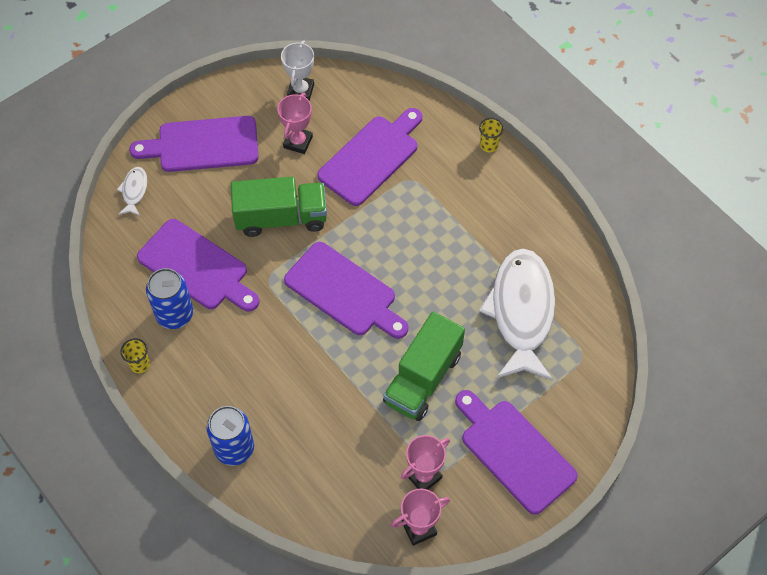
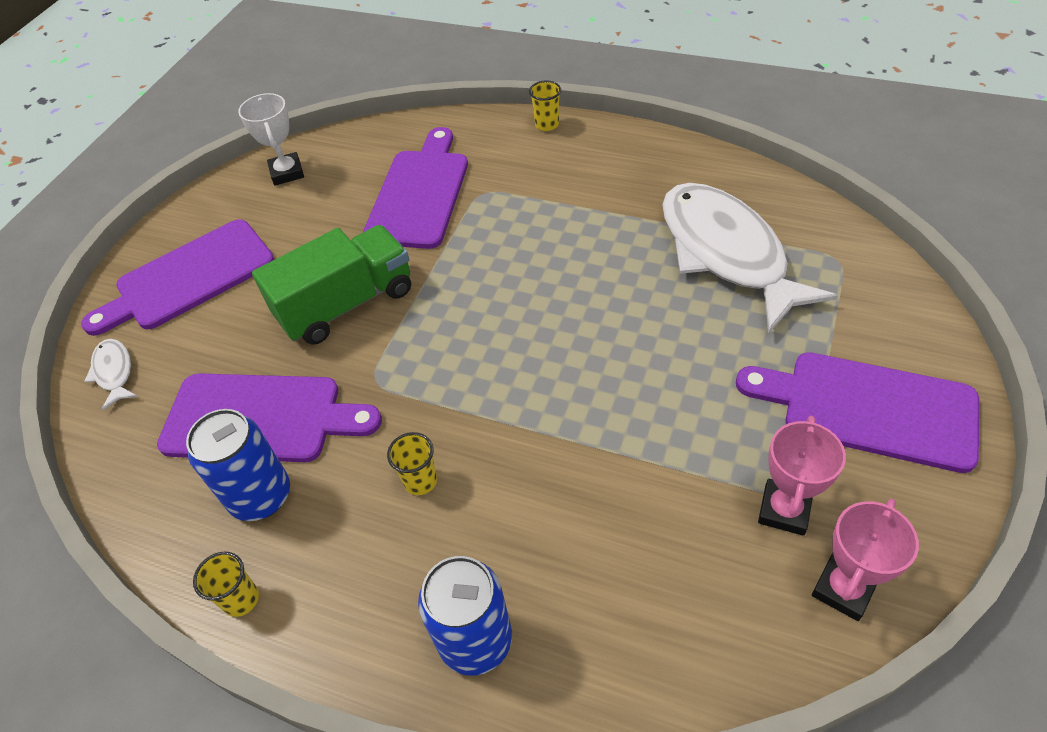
camera: 25 degrees left, 10 degrees down
(257, 353) = (420, 481): none -> yellow cup
(298, 142) = (316, 220): pink trophy -> none
(344, 292) = (490, 343): purple cutting board -> none
(423, 378) = (674, 387): green truck -> none

